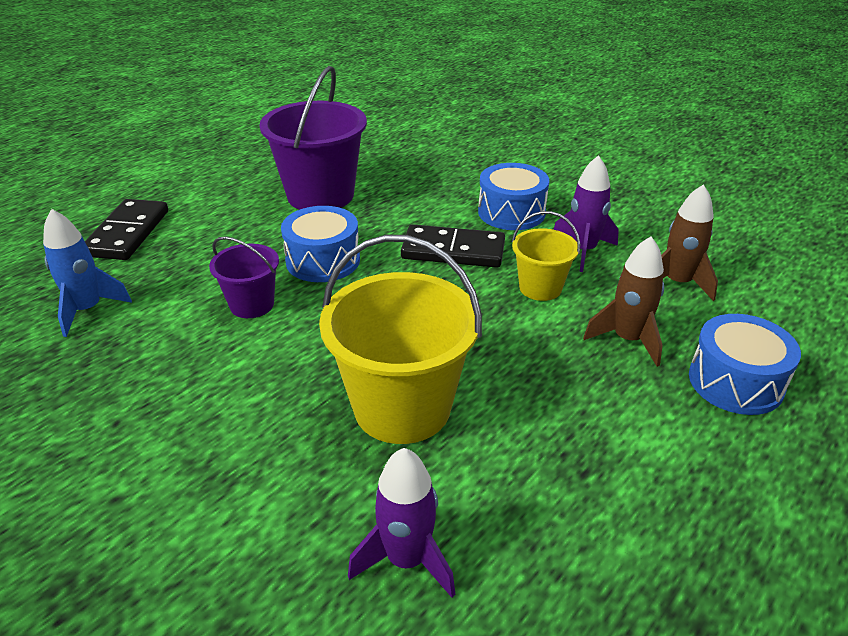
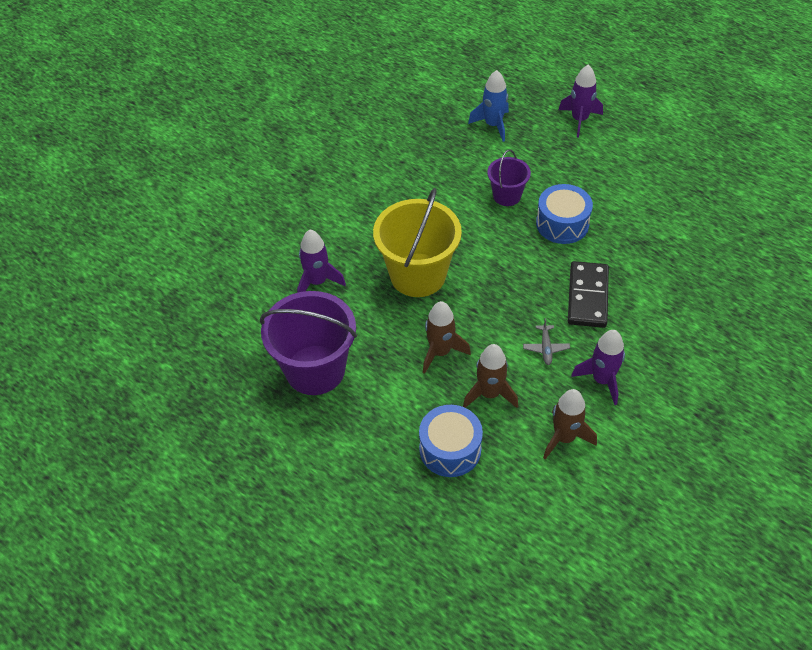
camera: 90 degrees right, 15 degrees up
(128, 233) = (579, 120): black domino -> purple rocket
(320, 195) = (655, 211): purple bucket -> purple bucket (315, 370)
(511, 212) = (654, 335): blue drum -> none
(540, 288) = (546, 348): yellow bucket -> grey plane
(562, 386) = (440, 352): none -> brown rocket

